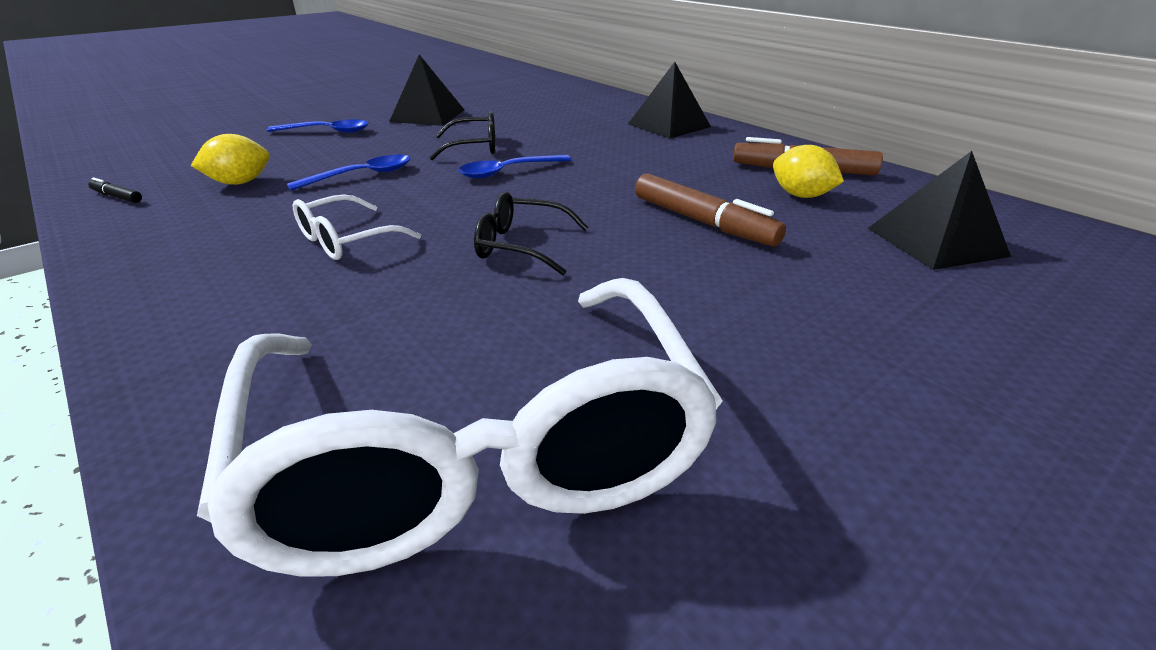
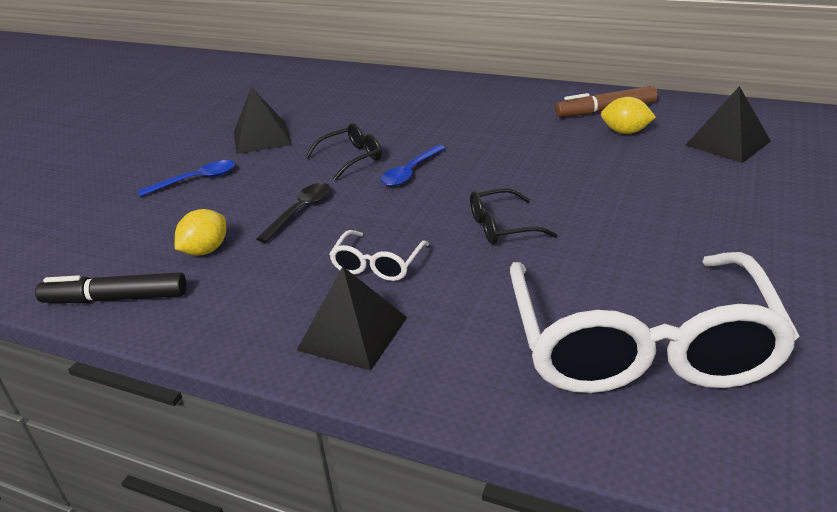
camera: 25 degrees left, 0 degrees up
(117, 197) = (116, 299): black marker -> black marker, size x2.13
(361, 176) = (300, 211): blue spoon -> black spoon
(479, 450) = (640, 346): white glasses -> white glasses turned 45 degrees clockwise
(669, 125) = (472, 94): black pyramid -> black pyramid (352, 333)
(702, 222) = (590, 171): brown marker -> none

